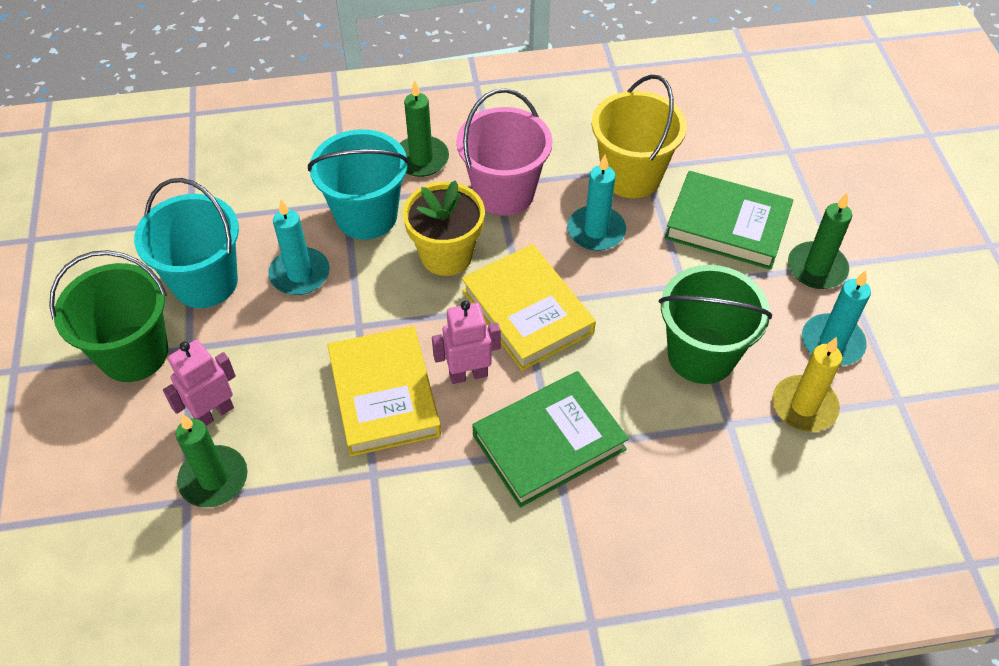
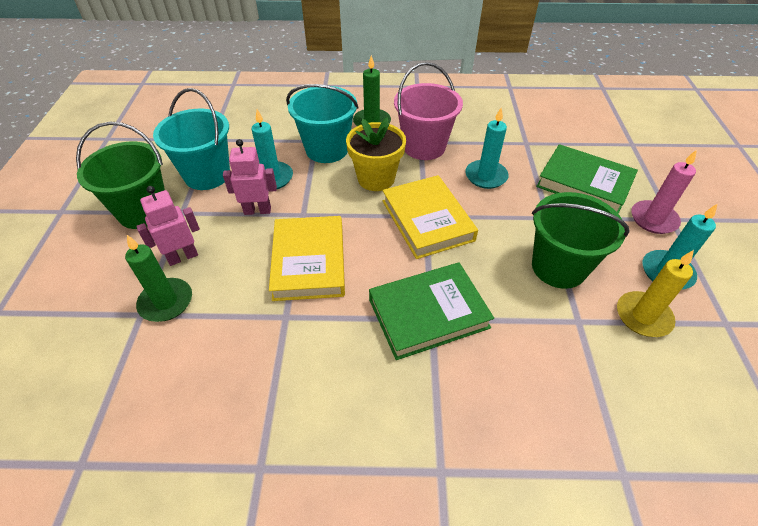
camera: 10 degrees right, 5 degrees down
(468, 374) = (375, 256): pink robot -> pink robot (257, 210)
(631, 176) = (515, 147): yellow bucket -> none
(816, 268) = (653, 219): green candle -> pink candle

